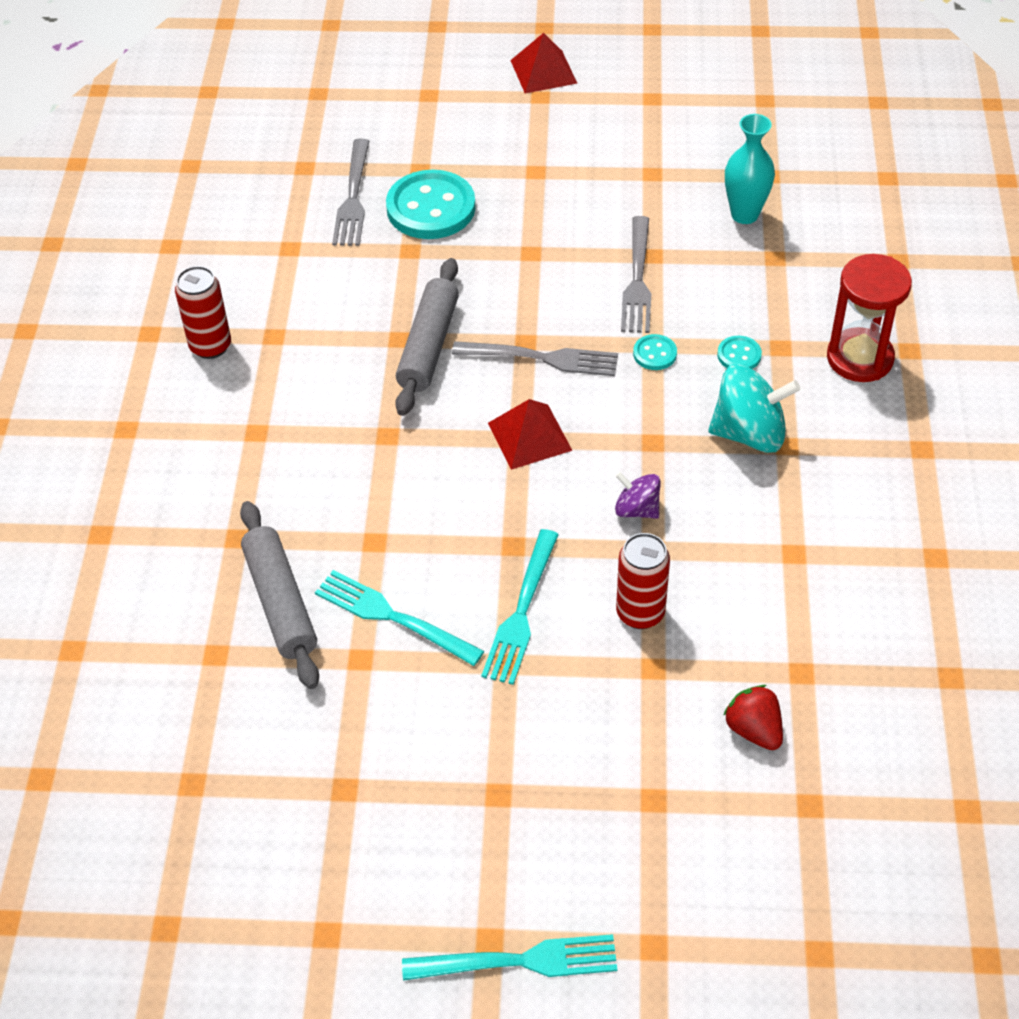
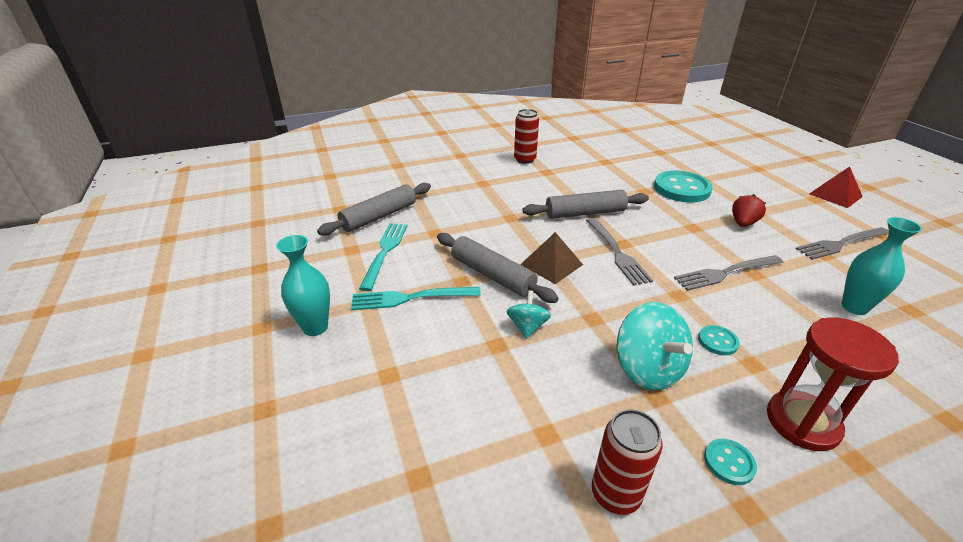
camera: 65 degrees right, 15 degrees down
(353, 197) = (658, 167): grey fork -> grey fork (841, 244)
(518, 508) = (492, 275): none -> grey rolling pin
(518, 961) = (122, 373): turquoise fork -> none
(530, 436) = (551, 264): red pyramid -> brown pyramid
(530, 731) = (315, 327): none -> turquoise vase
(637, 509) = (527, 327): purple spinning top -> turquoise spinning top
(640, 613) = (435, 354): red can -> red can (615, 494)
(655, 354) = (671, 298): turquoise button -> turquoise button (729, 462)
(754, 729) = (345, 457): red strawberry -> red strawberry (743, 223)

